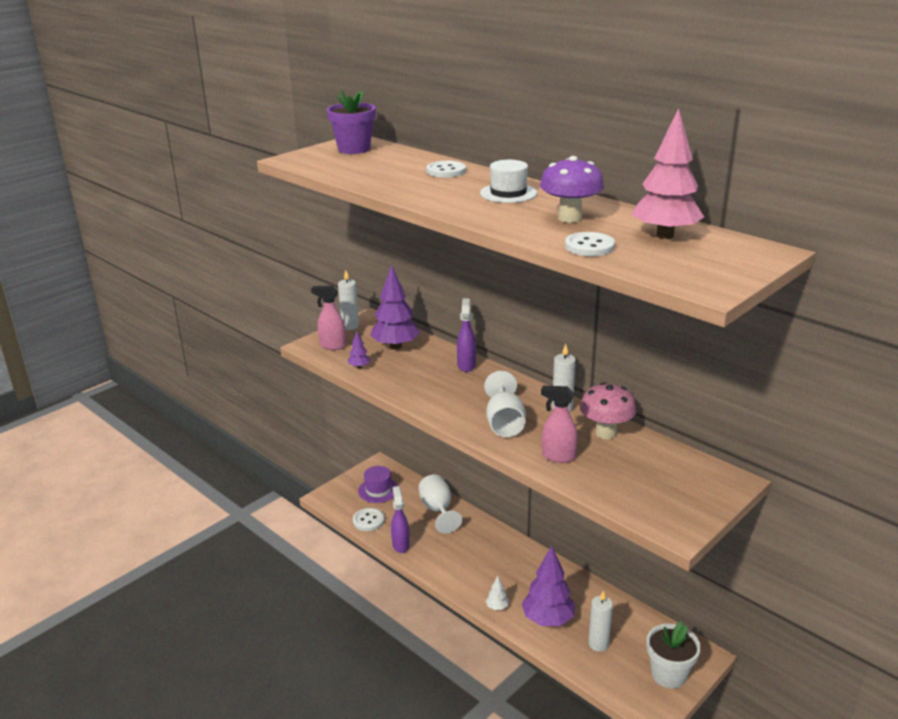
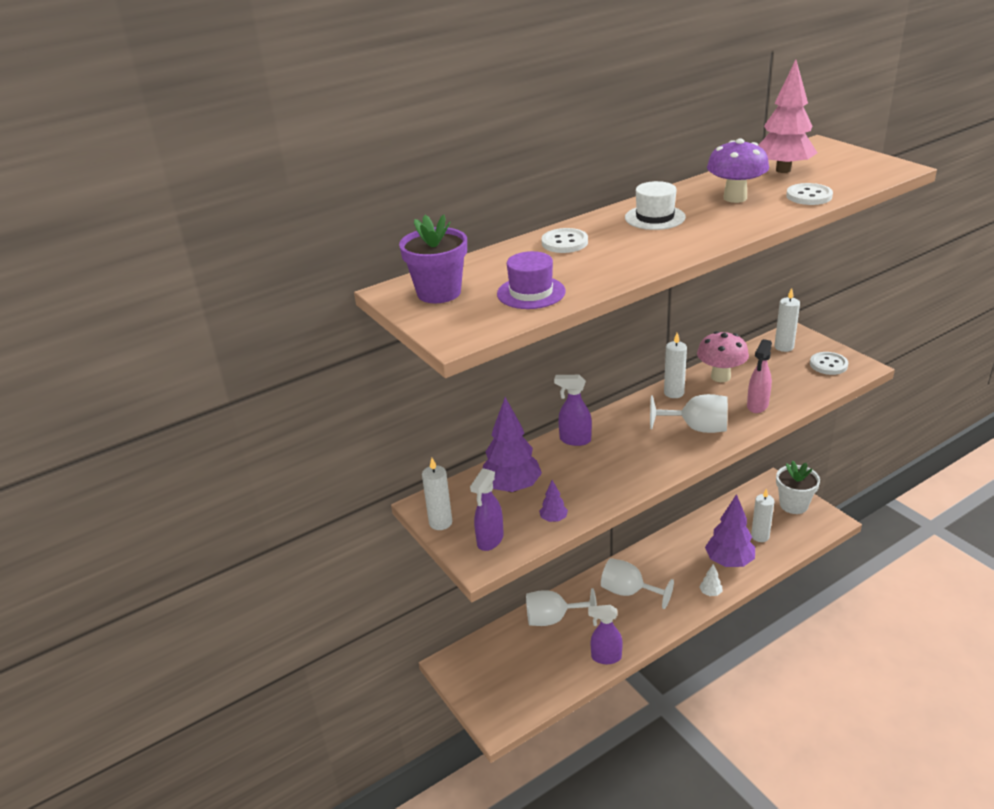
camera: 75 degrees left, 5 degrees up
(332, 346) = (490, 540): pink spray bottle -> purple spray bottle
(368, 520) = (556, 683): white button -> white button (828, 365)
(378, 490) = (500, 669): purple hat -> purple hat (531, 293)
(482, 551) = (629, 592): none -> white goblet
(695, 473) = (784, 347): none -> white candle

